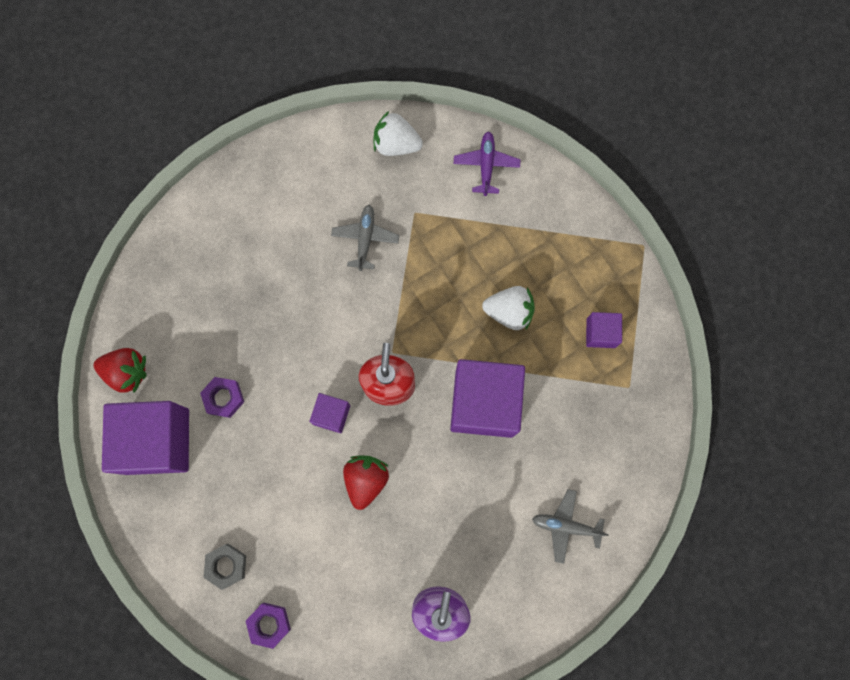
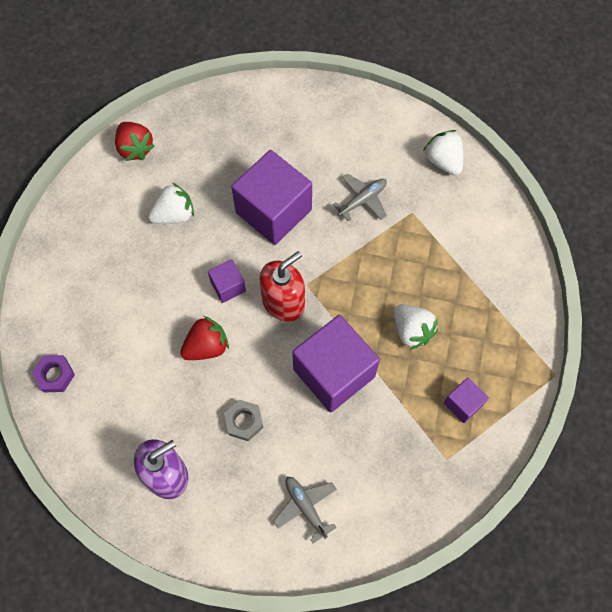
camera: 45 degrees right, 10 degrees down
(157, 441) = (109, 203): purple cube -> purple cube (273, 211)
(223, 398) = (174, 215): purple nut -> white strawberry
(226, 566) = (68, 314): grey nut -> grey nut (244, 421)
(486, 165) = (492, 225): purple plane -> none

